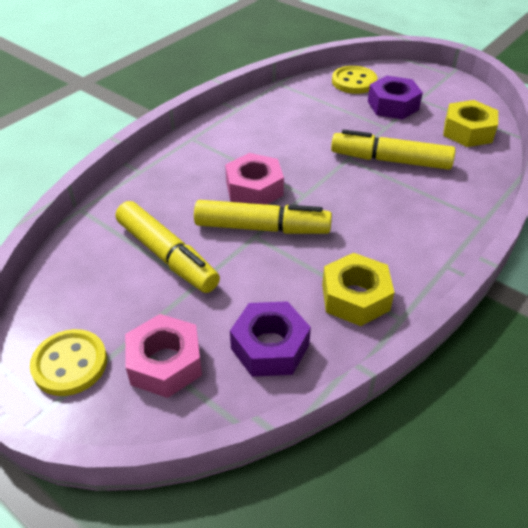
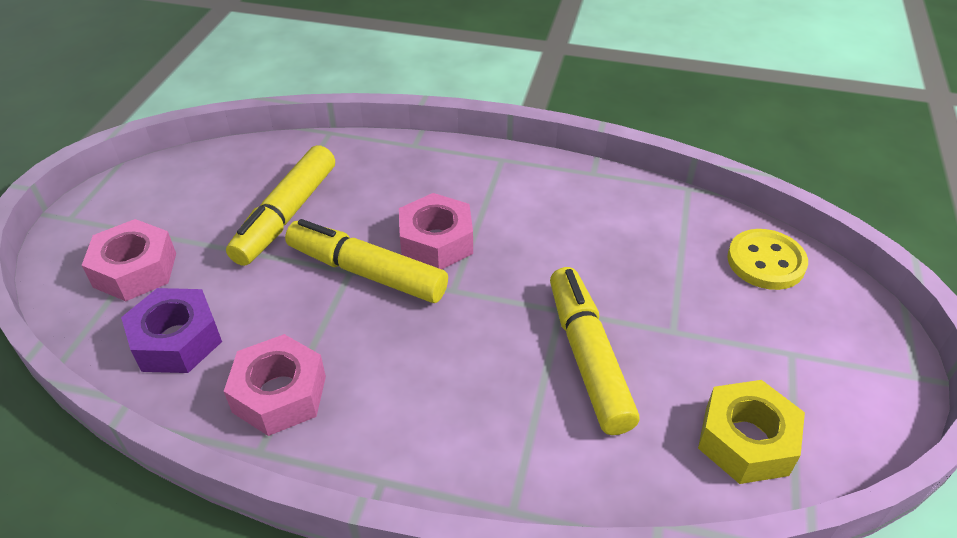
camera: 65 degrees right, 0 degrees up
(70, 364) = (120, 210): yellow button -> none
(262, 228) = (367, 272): yellow marker -> yellow marker turned 135 degrees clockwise
(355, 297) = (279, 394): yellow nut -> pink nut
(393, 105) = (740, 324): purple nut -> none

